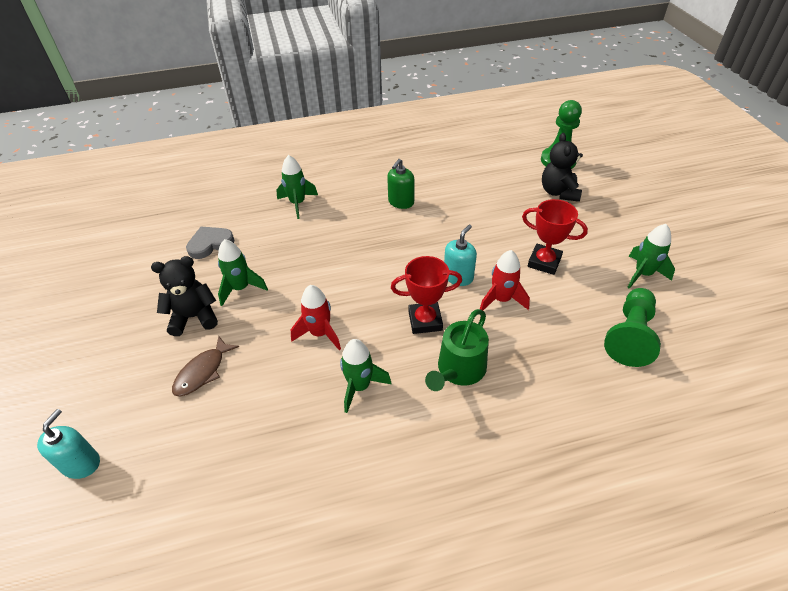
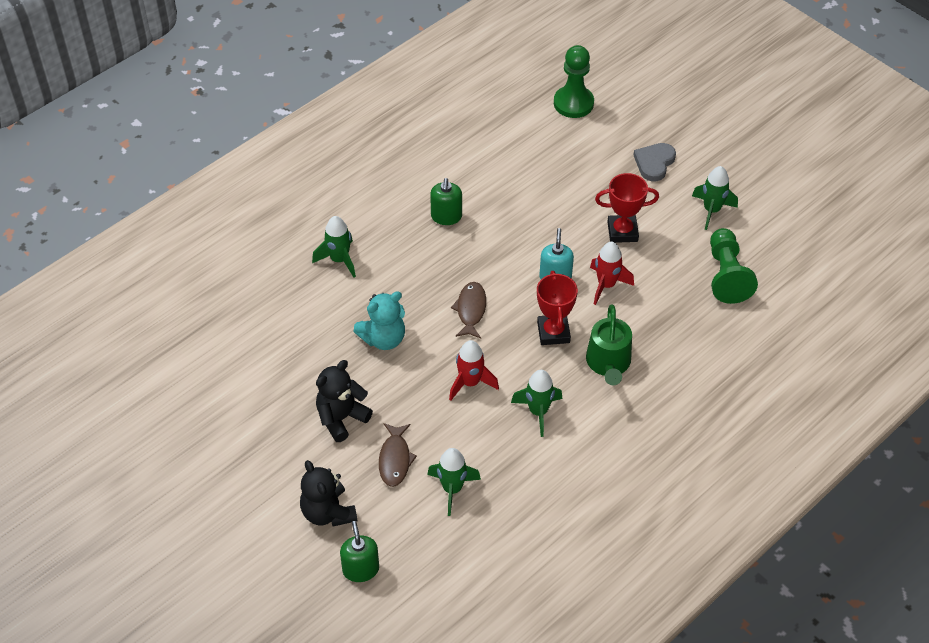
camera: 30 degrees left, 5 degrees up
(81, 463) = (361, 569): turquoise soap dispenser -> green soap dispenser
(210, 244) = (287, 341): grey heart -> grey heart (654, 163)
(241, 288) = (361, 373): green rocket -> green rocket (452, 489)
(280, 269) = (383, 338): none -> turquoise teddy bear
(367, 275) = (471, 310): none -> brown fish
(425, 321) = (553, 332): red trophy -> red trophy turned 60 degrees counterclockwise
(559, 192) = (595, 145): black teddy bear -> black teddy bear (328, 512)

